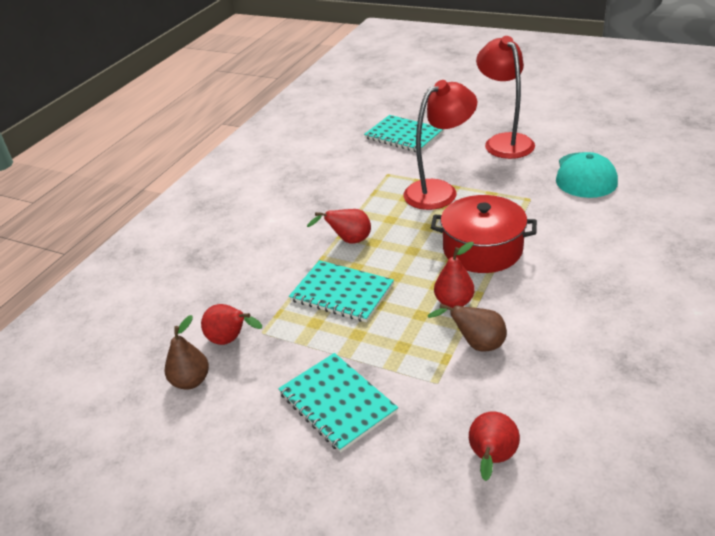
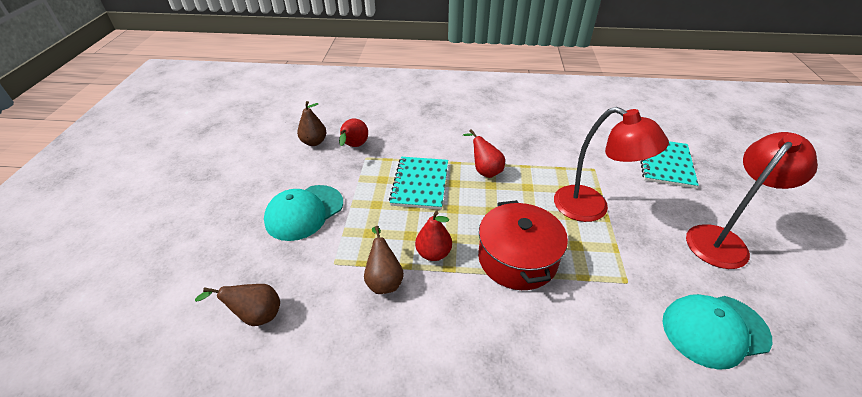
camera: 65 degrees right, 5 degrees up
(337, 403) = (304, 212): turquoise notebook -> turquoise cap
(491, 459) = (255, 315): red pear -> brown pear

